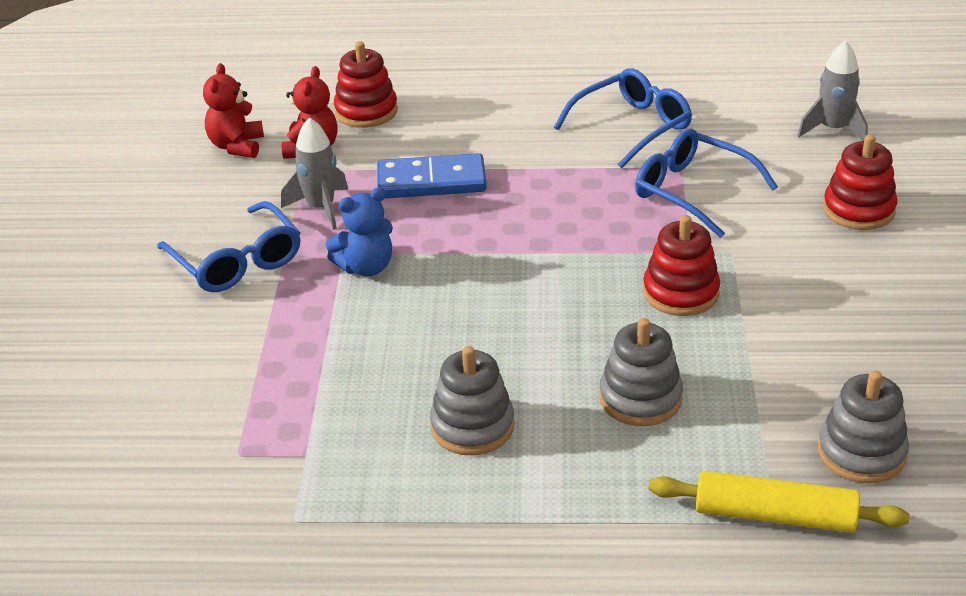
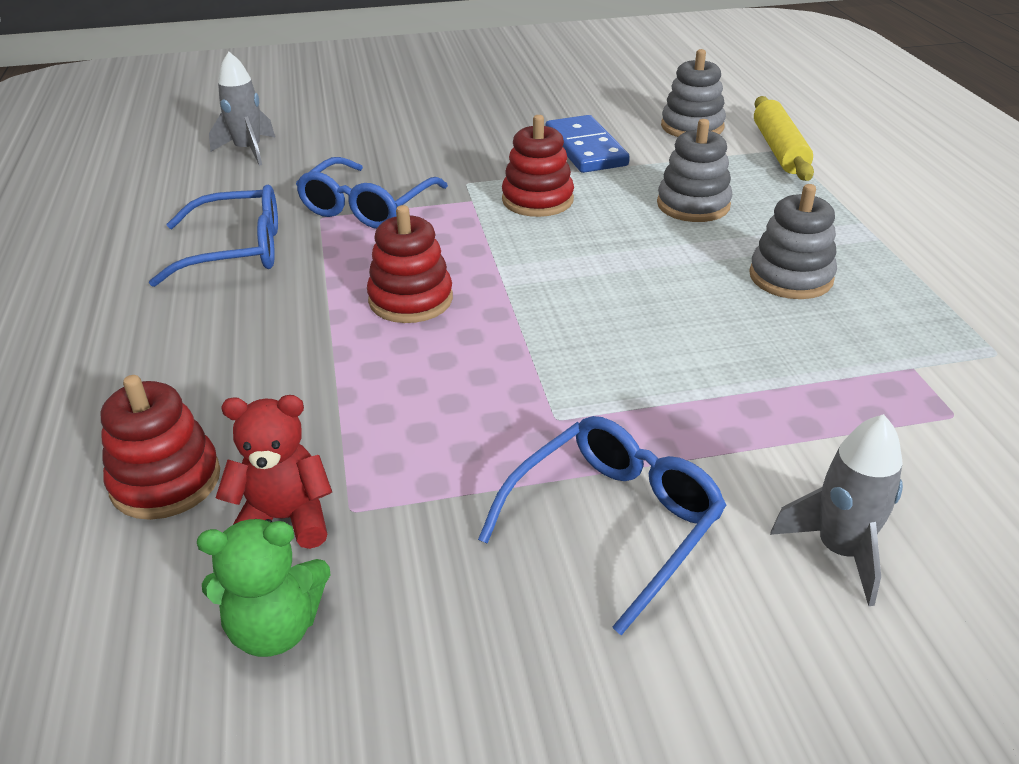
camera: 105 degrees left, 0 degrees up
(237, 146) = (275, 628): red teddy bear -> green teddy bear
(321, 208) = (453, 466): grey rocket -> grey rocket (839, 550)
(366, 267) = (576, 393): blue teddy bear -> none
(431, 181) = (368, 376): blue domino -> blue domino (585, 149)
(631, 127) = (235, 250): blue glasses -> blue glasses turned 135 degrees clockwise
(858, 210) = (385, 136): red stacking toy -> red stacking toy (411, 300)

